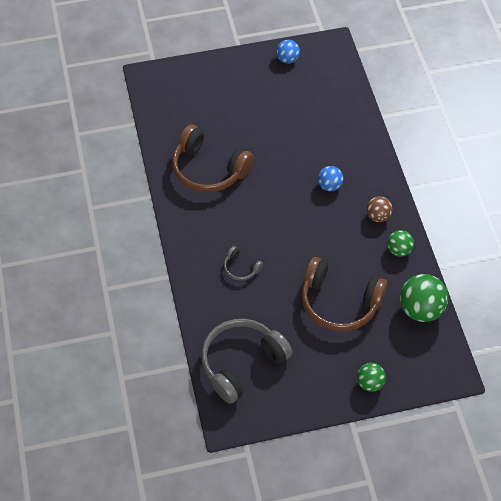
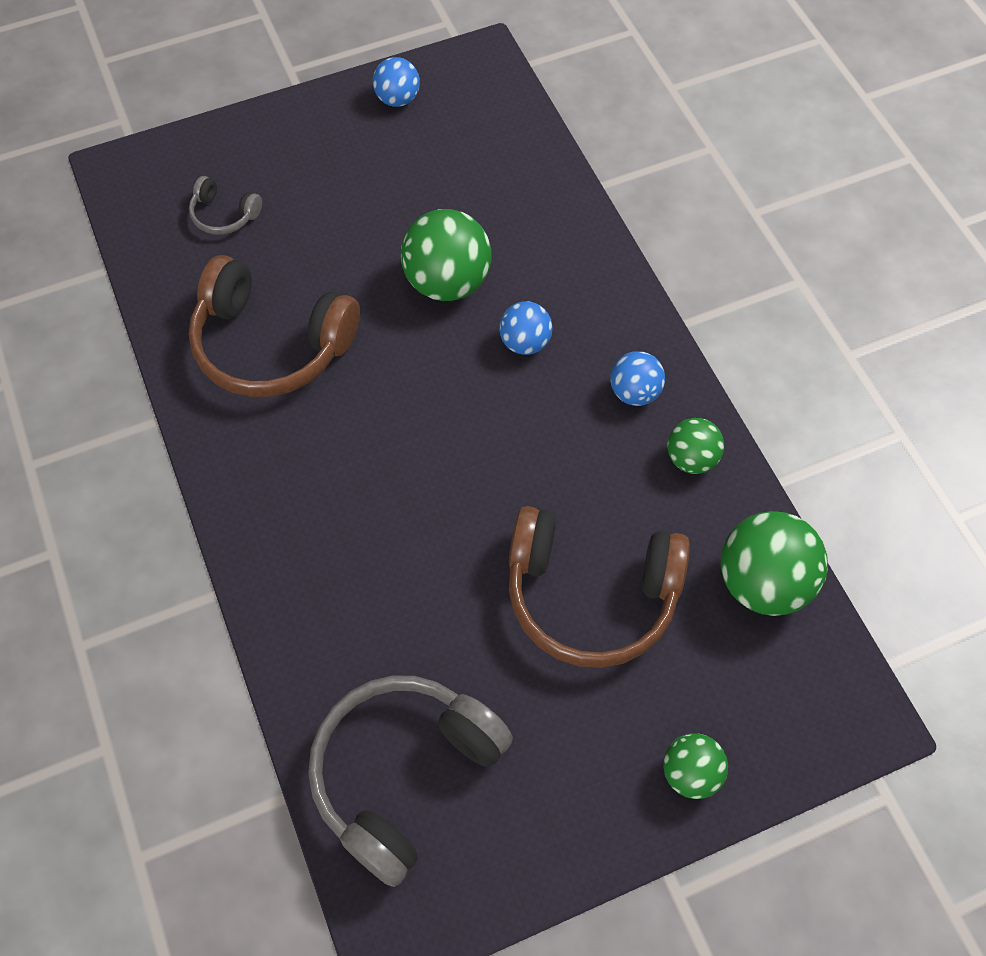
camera: 10 degrees left, 5 degrees up
(241, 268) = (370, 551): grey headphones -> grey headphones (224, 215)
(297, 152) = (447, 282): none -> green ball
(378, 216) = (634, 392): brown ball -> blue ball

